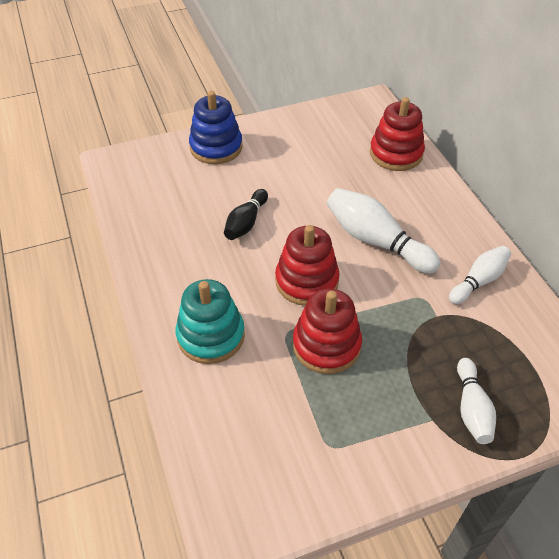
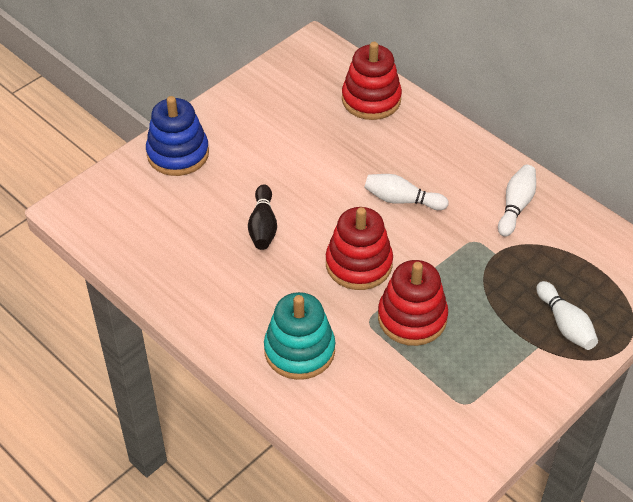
camera: 25 degrees left, 0 degrees up
(376, 241) = (402, 200): white bowling pin -> white bowling pin, size x0.62

